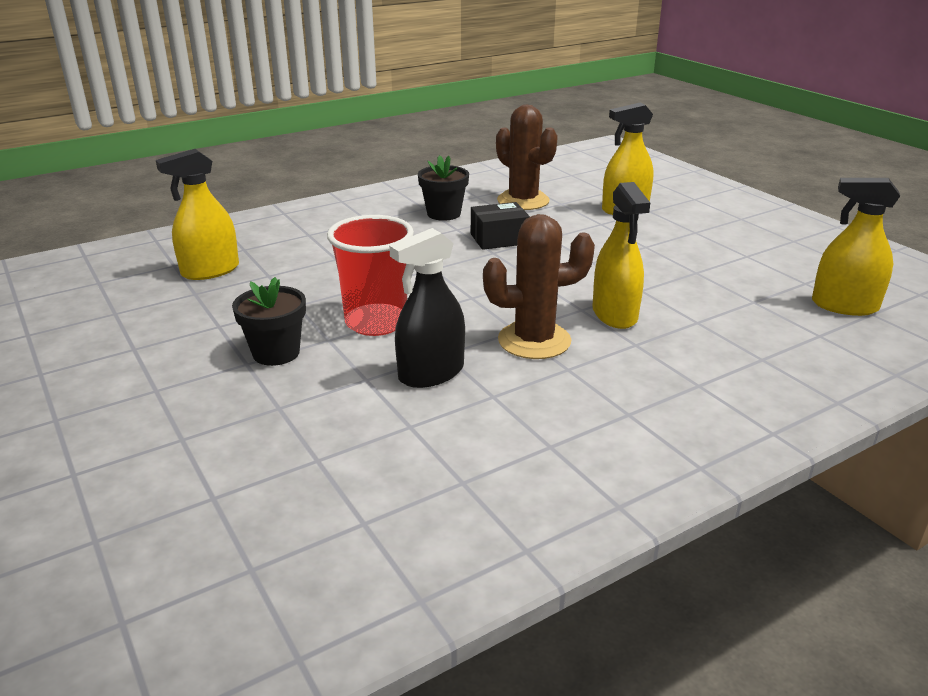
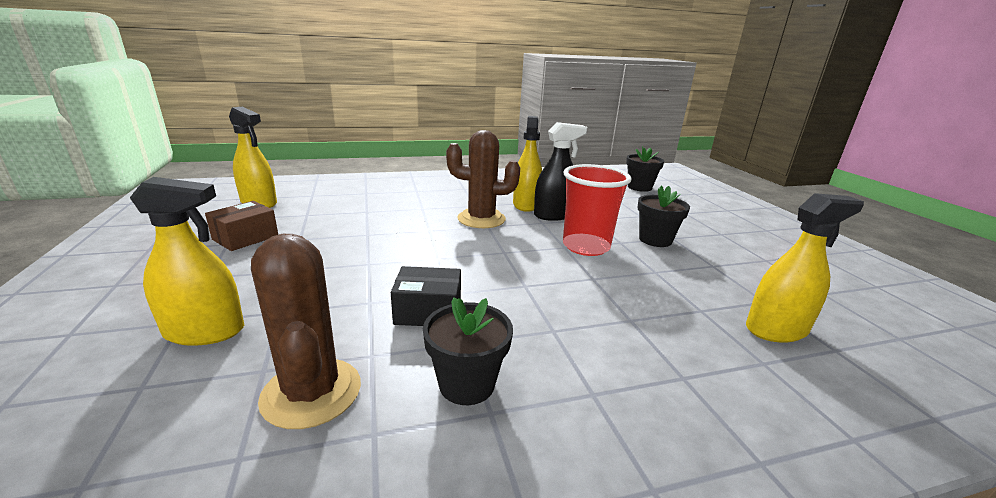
camera: 165 degrees left, 5 degrees down
(240, 531) = (639, 187): none -> black flower pot
(614, 314) = (411, 223): yellow spray bottle -> yellow spray bottle (526, 204)
(745, 263) = (245, 238): none -> brown box

